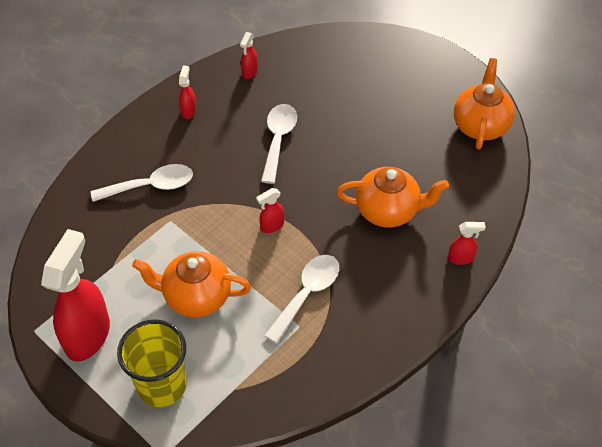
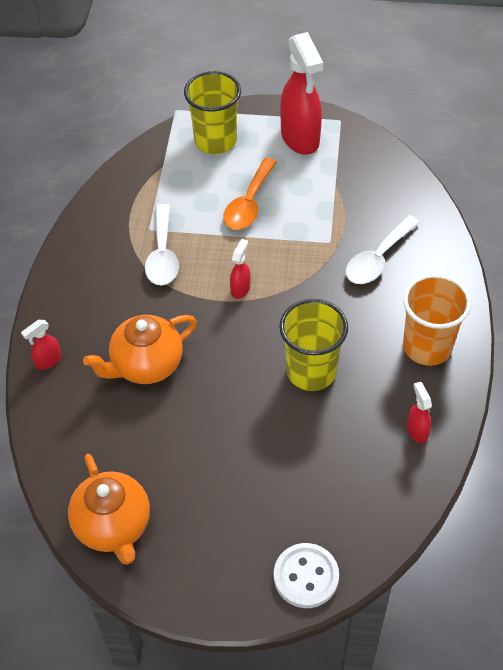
camera: 145 degrees right, 0 degrees up
(188, 111) = (427, 347): red spray bottle -> orange cup
(196, 297) = (249, 203): orange teapot -> orange spoon
(278, 140) = (311, 371): white spoon -> yellow cup
(384, 44) = (306, 576): none -> white button

